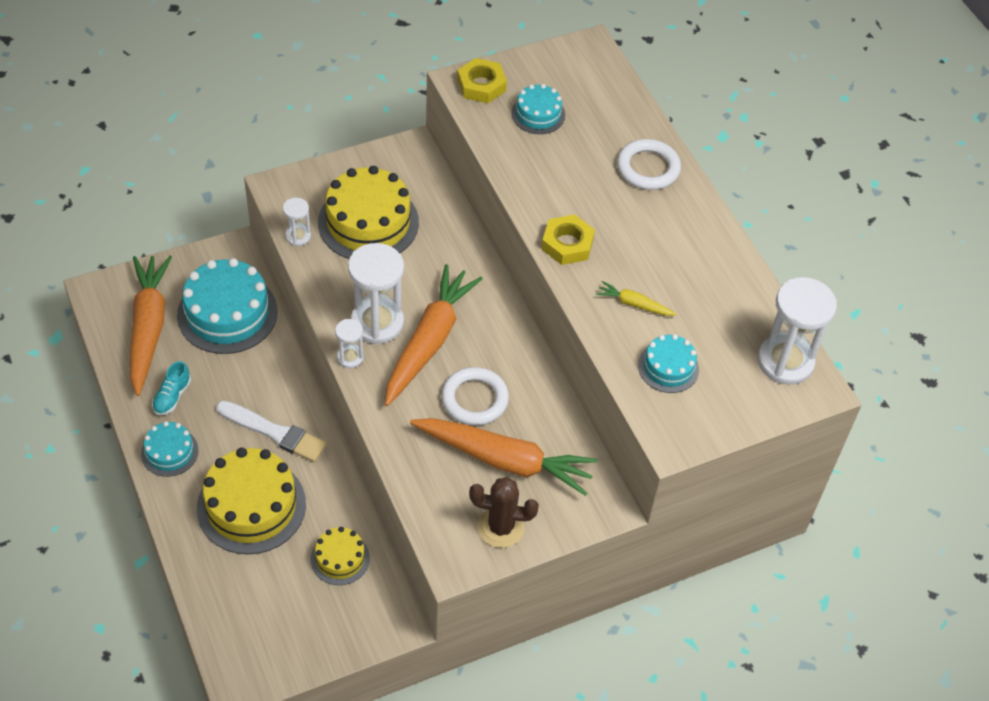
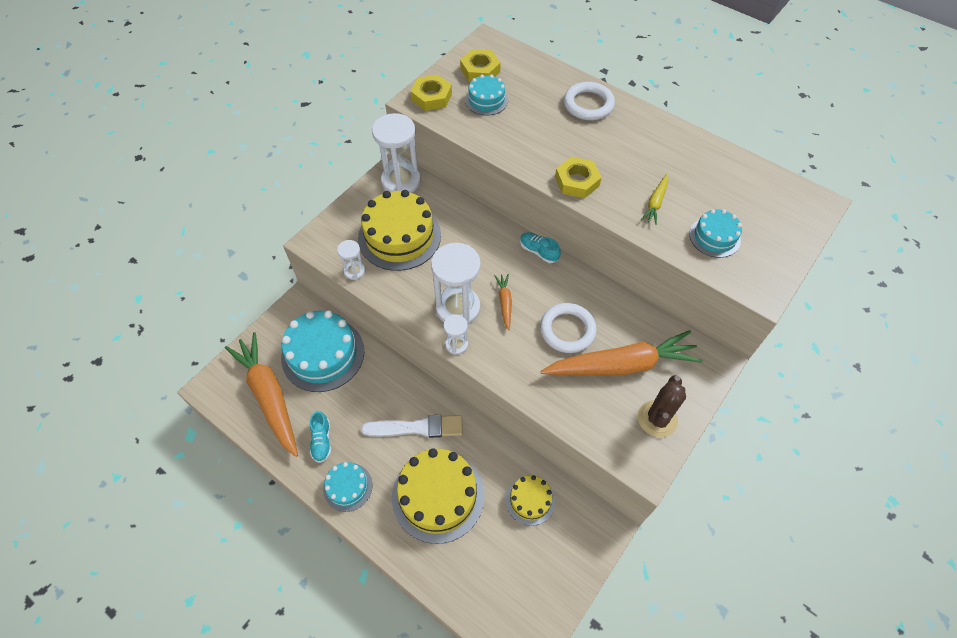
camera: 25 degrees left, 5 degrees up
(429, 341) = (505, 303): orange carrot -> orange carrot, size x0.44
(501, 527) = (657, 419): brown cactus -> brown cactus turned 45 degrees counterclockwise
(505, 307) = (538, 251): none -> turquoise shoe
(557, 78) = (480, 70): none -> yellow nut
(634, 304) = (655, 202): yellow carrot -> yellow carrot turned 60 degrees counterclockwise
(785, 361) = (783, 194): white hourglass -> white hourglass (401, 181)

